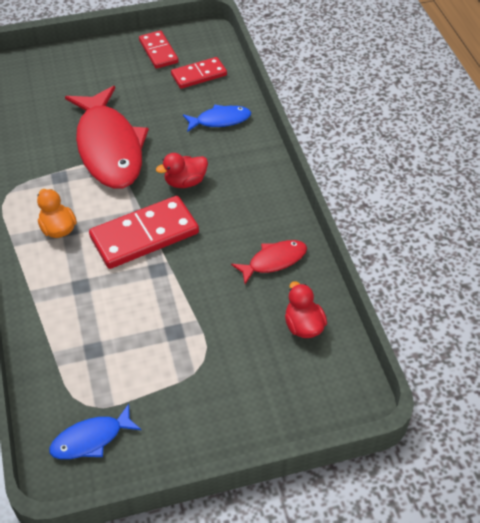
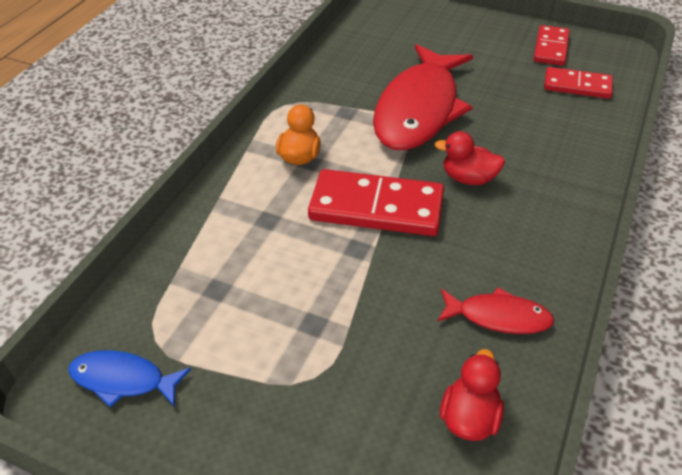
camera: 40 degrees right, 5 degrees down
(220, 120) = (563, 138): blue fish -> none

